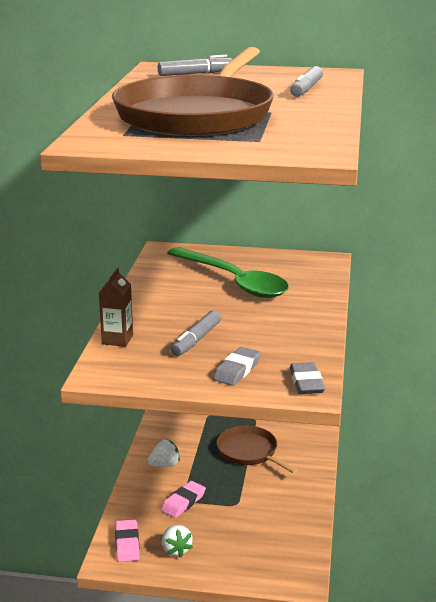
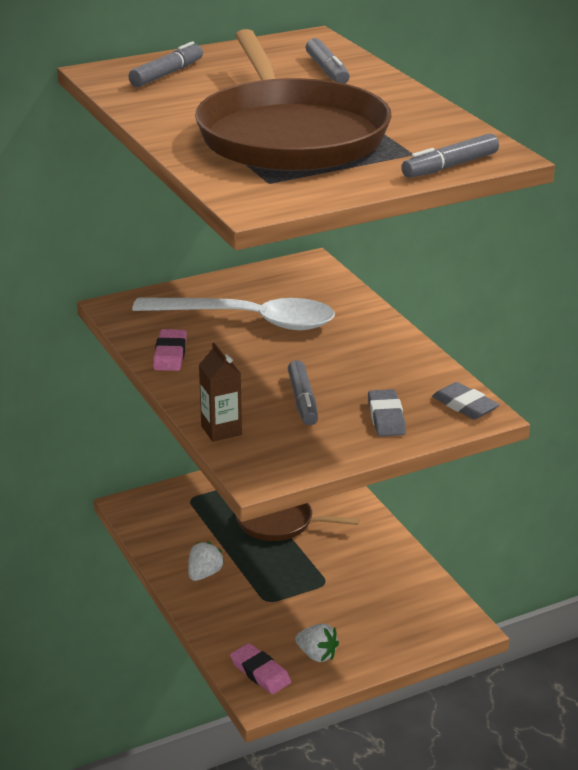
camera: 35 degrees left, 5 degrees up
(183, 502) = (270, 604): pink eraser -> pink eraser (170, 354)
(233, 281) = (248, 320): green spoon -> white spoon
(268, 152) = (450, 166): none -> grey marker

